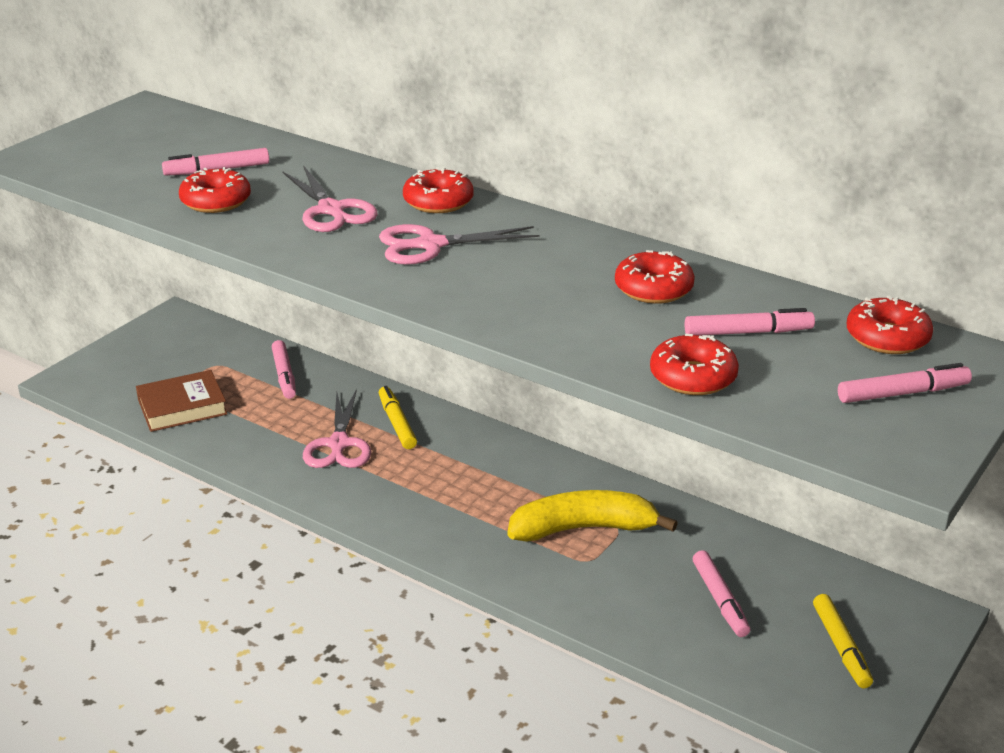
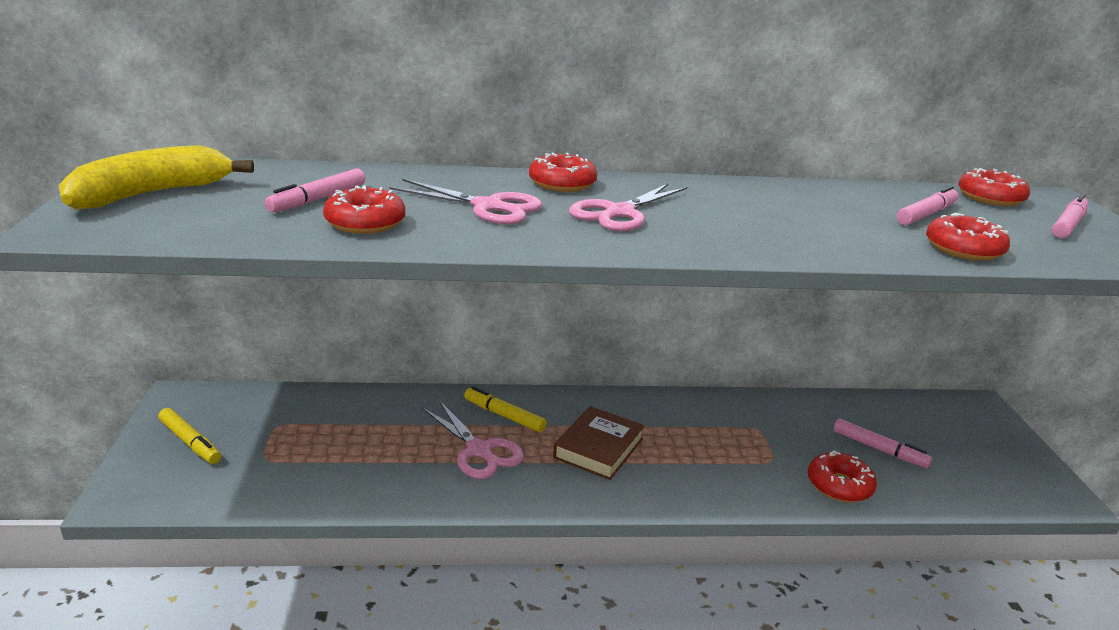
camera: 40 degrees left, 5 degrees down
(182, 407) = (289, 475): brown book -> brown book (598, 448)
(284, 375) = (356, 412): pink marker -> none
(583, 529) = (738, 438): yellow banana -> yellow banana (152, 194)
(653, 289) = (820, 204): red donut -> red donut (839, 485)
(841, 647) = (975, 447): yellow marker -> yellow marker (190, 442)

